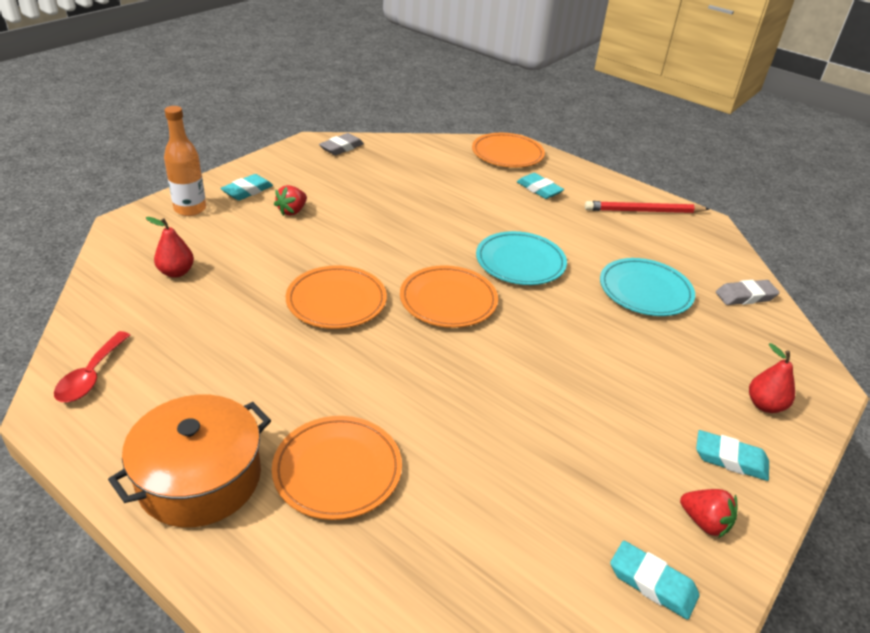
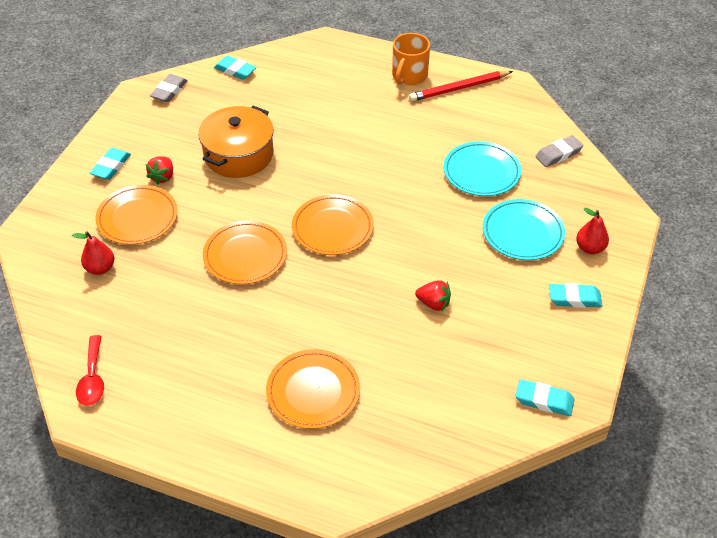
camera: 15 degrees left, 10 degrees up
(190, 209) = (72, 201): orange bottle -> none
(200, 478) = (221, 427): orange pot -> orange pot (238, 155)
(507, 154) = (322, 55): orange plate -> orange plate (137, 218)
(520, 262) = (375, 173): turquoise plate -> turquoise plate (522, 233)
(539, 189) = (364, 89): turquoise eraser -> turquoise eraser (235, 70)
(592, 189) = (409, 76): none -> orange mug
(704, 522) = (567, 349): red strawberry -> red strawberry (433, 303)

